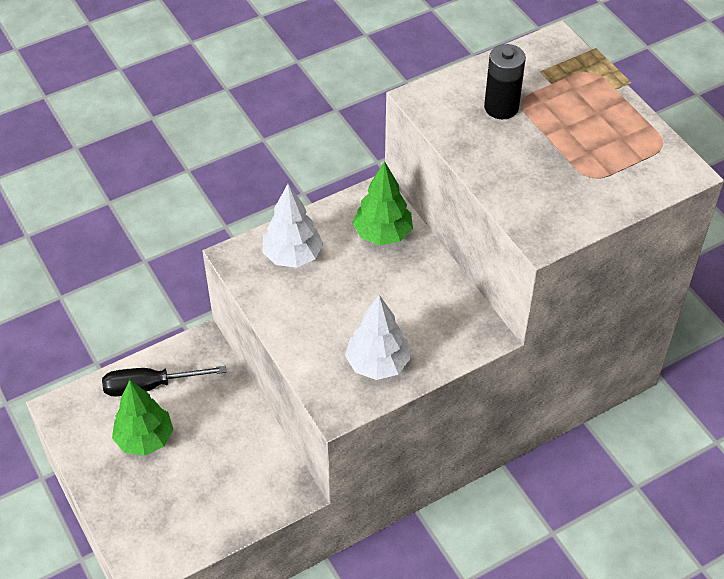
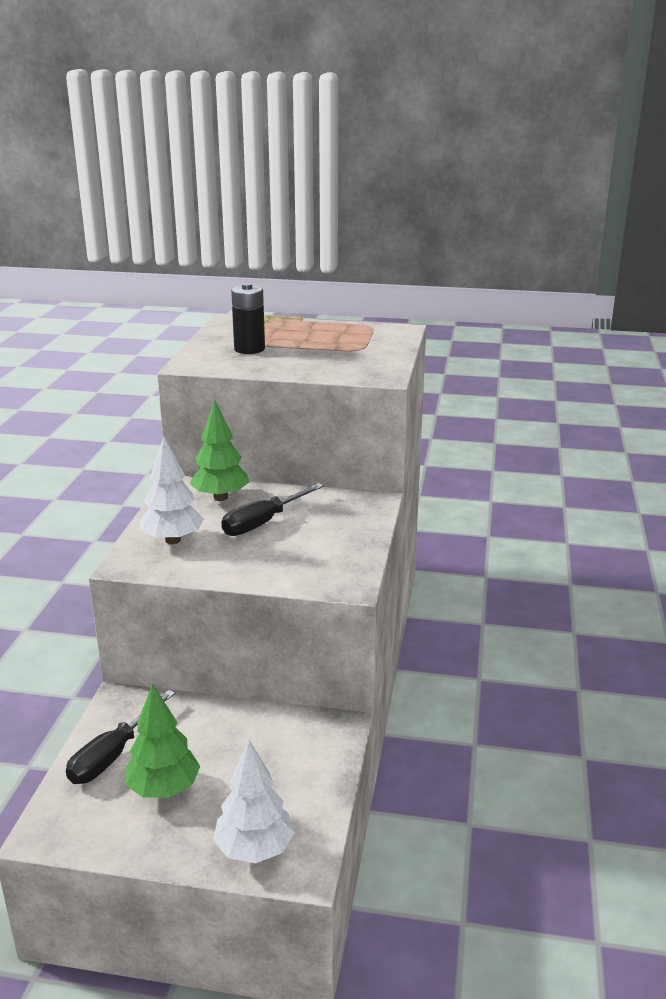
camera: 50 degrees left, 25 degrees down
(373, 289) = (263, 522): none -> black screwdriver
(377, 364) = (335, 550): white tree -> white tree (254, 850)

